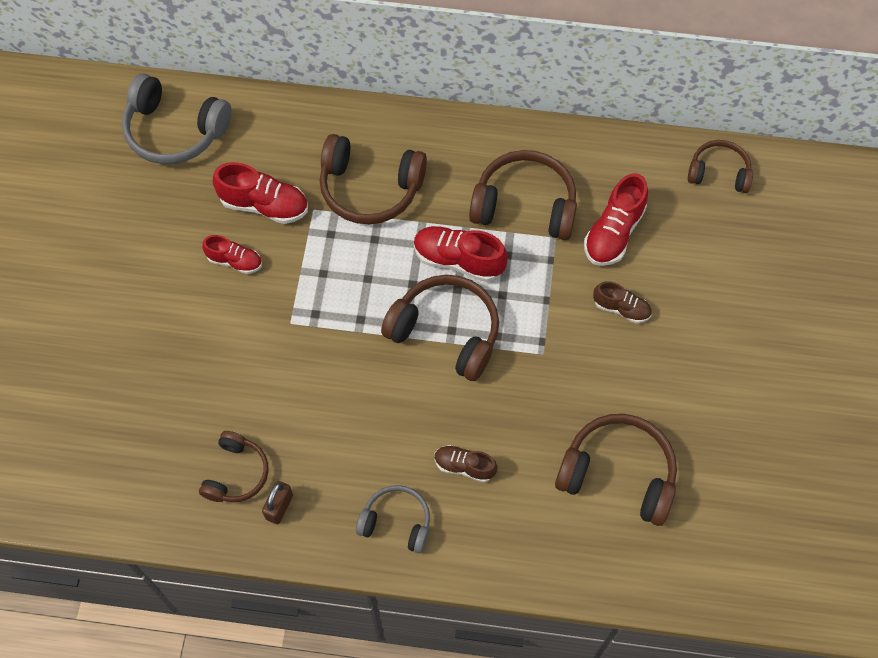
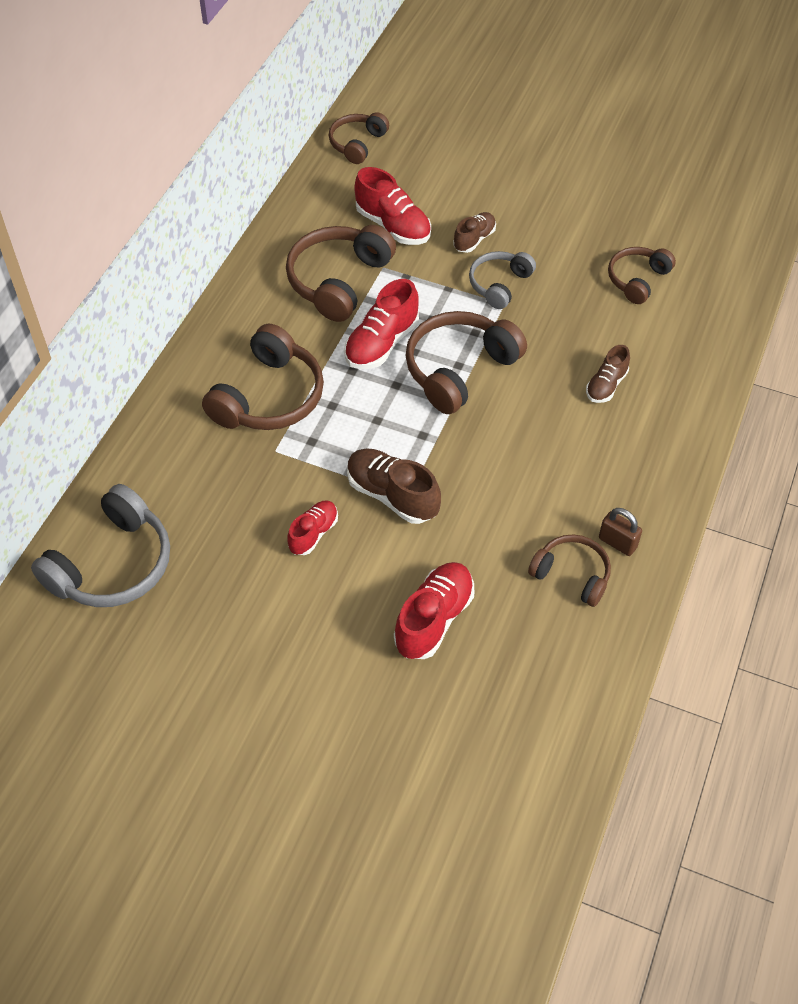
camera: 75 degrees left, 10 degrees down
(264, 205) = (252, 493): red shoe -> red shoe (434, 619)
(288, 310) = (392, 495): none -> brown shoe
(396, 522) = (652, 449): grey headphones -> grey headphones (499, 284)
(618, 473) = (637, 280): brown headphones -> brown headphones, size x0.61

